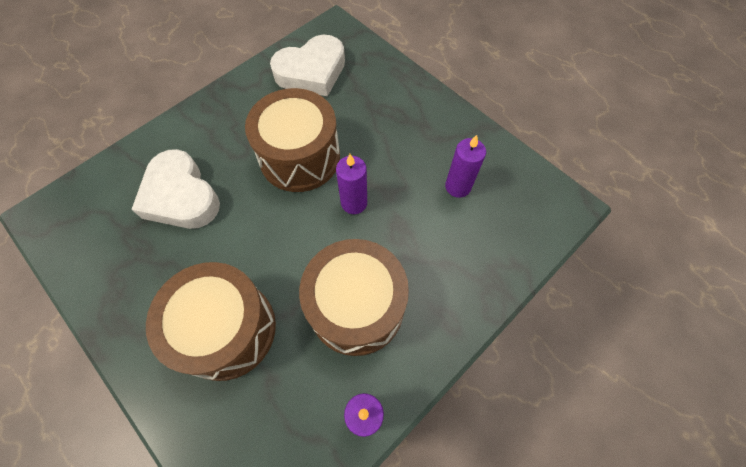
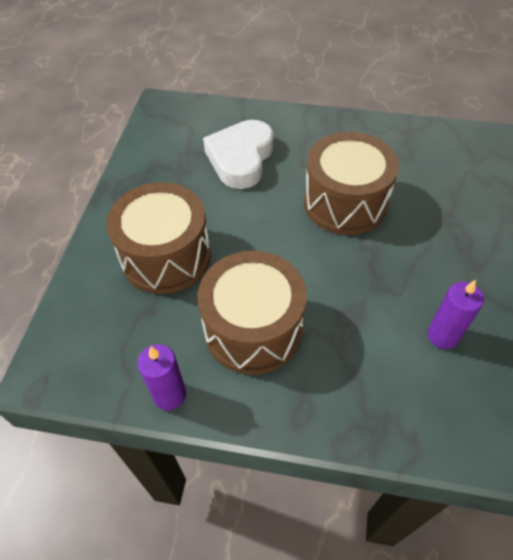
camera: 55 degrees right, 10 degrees down
(312, 72) = (431, 156): white heart -> none
(354, 203) = (342, 266): purple candle -> none

